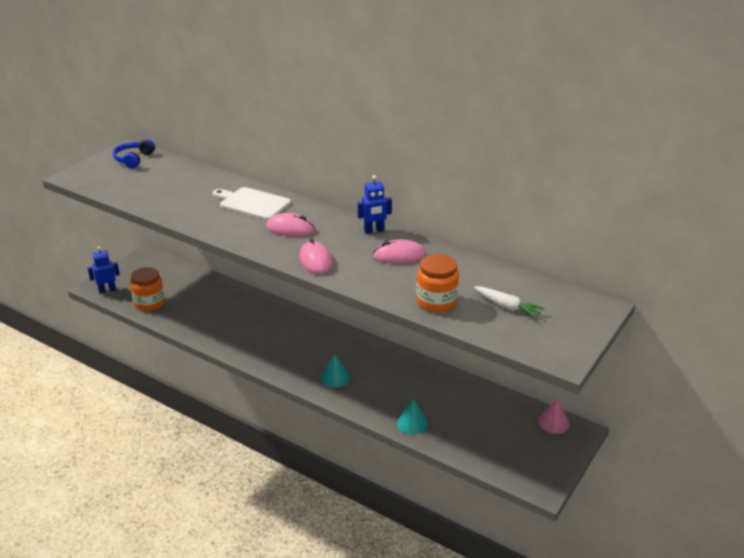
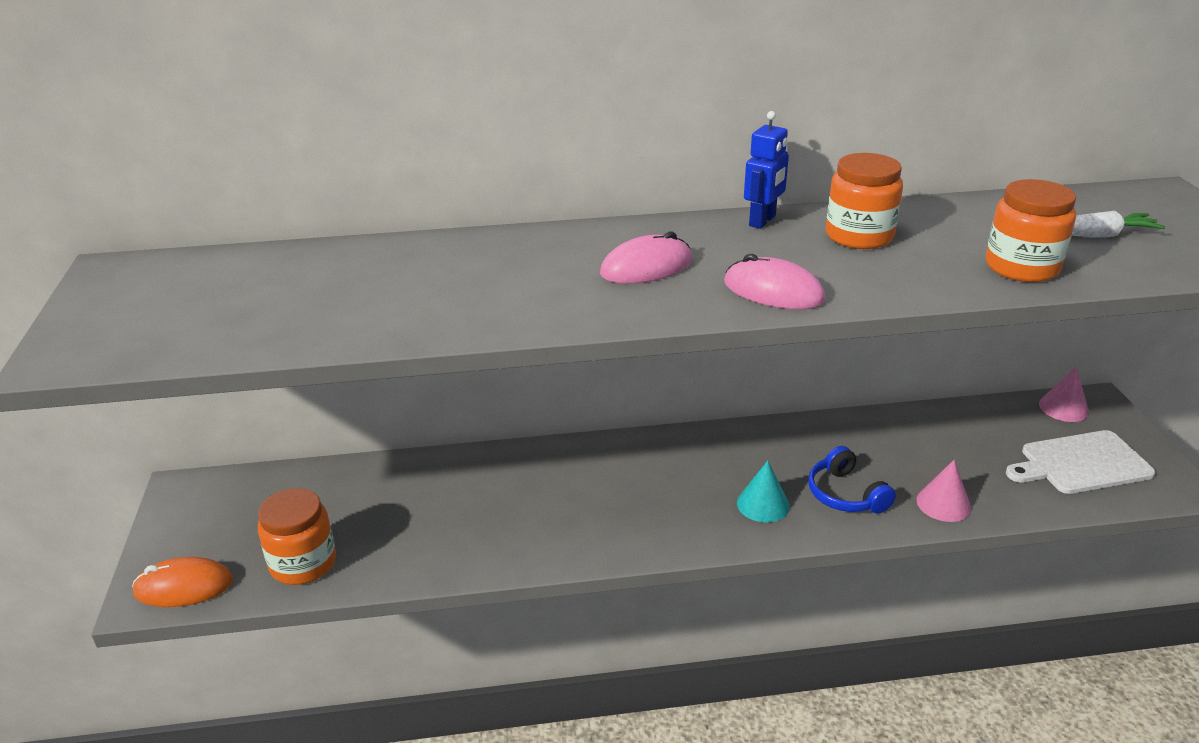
camera: 40 degrees left, 0 degrees up
(107, 290) = (184, 587): blue robot -> orange mouse
(133, 159) = (154, 280): blue headphones -> blue headphones (845, 494)
(252, 203) = (515, 259): white cutting board -> white cutting board (1081, 463)
(399, 256) = (859, 236): pink mouse -> orange jar
(412, 423) = (943, 503): turquoise cone -> pink cone

